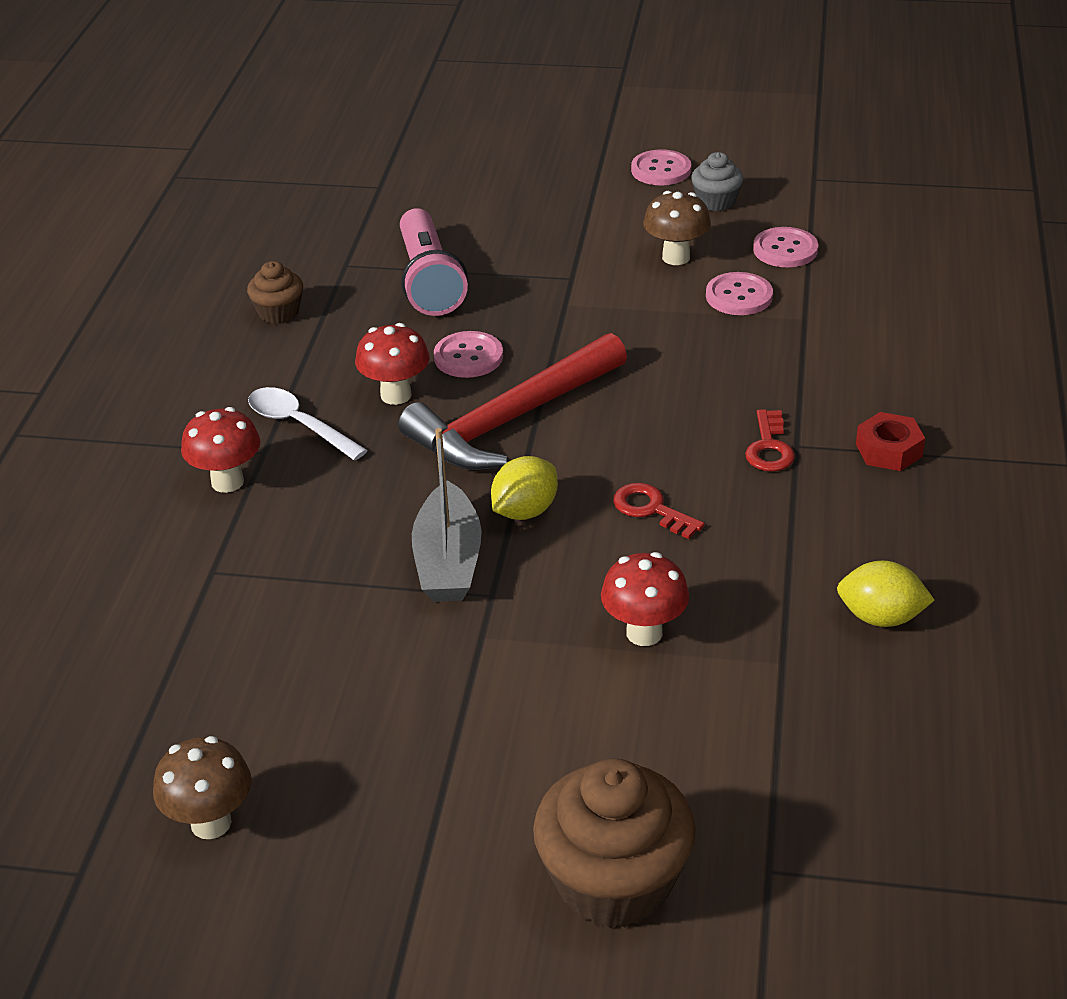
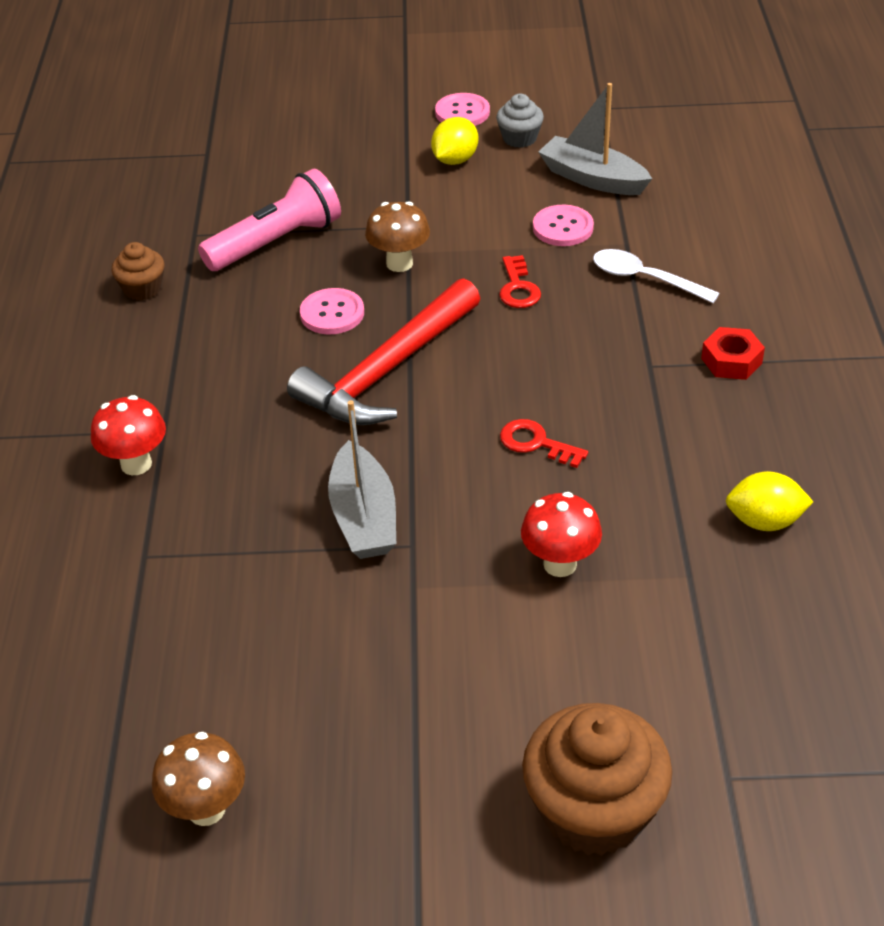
camera: 10 degrees left, 5 degrees up
(299, 425) = (190, 399): white spoon -> white spoon (645, 279)
(396, 395) = (274, 359): red mushroom -> none
(428, 281) = (276, 242): pink flashlight -> pink flashlight turned 105 degrees counterclockwise
(525, 511) = (422, 459): yellow lemon -> yellow lemon (455, 160)
(676, 257) = (497, 196): brown mushroom -> brown mushroom (399, 263)
(769, 447) = (626, 370): red key -> red key (518, 288)
(785, 250) = (592, 178): pink button -> grey boat

